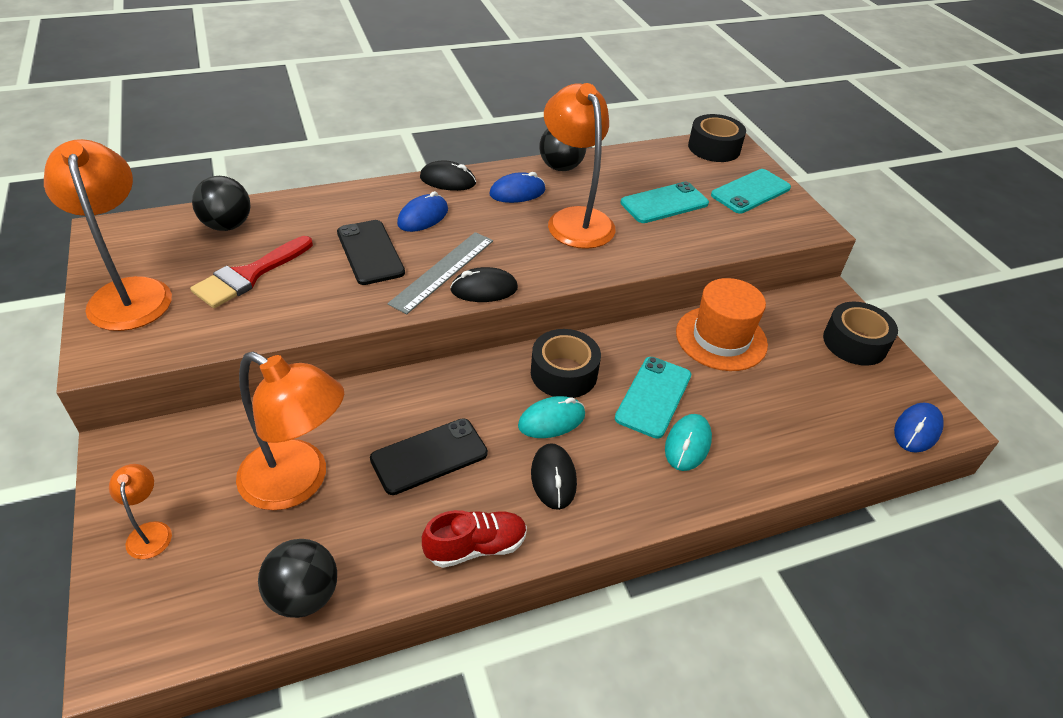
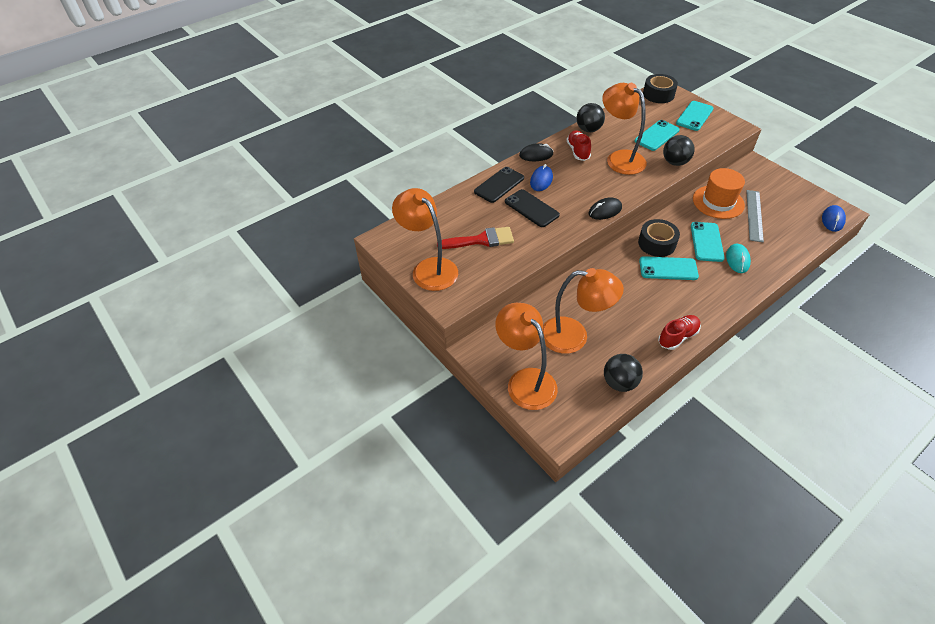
camera: 15 degrees left, 5 degrees up
(150, 532) = (525, 381): orange lamp -> orange lamp, size x2.19
(227, 225) = (443, 216): black ball -> black ball (675, 162)
(249, 275) = (481, 240): red brush -> red brush turned 120 degrees counterclockwise
(429, 456) = (625, 304): black phone -> black phone (499, 185)
(443, 271) = (577, 207): grey ruler -> grey ruler (754, 215)
(517, 192) = (578, 151): blue mouse -> red shoe
(551, 420) = (668, 268): turquoise mouse -> turquoise phone
(553, 478) = (689, 295): black mouse -> none
(854, 343) = (781, 185): black tape -> none

